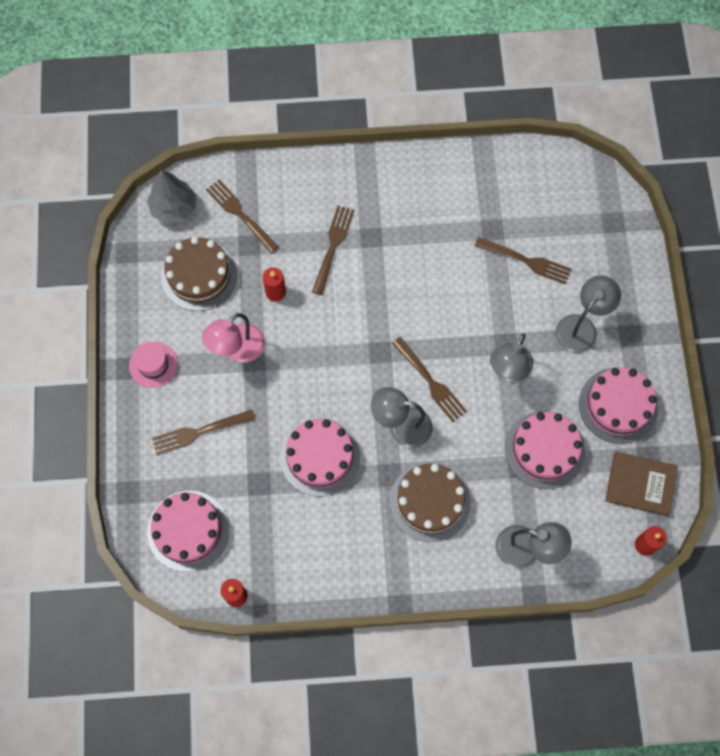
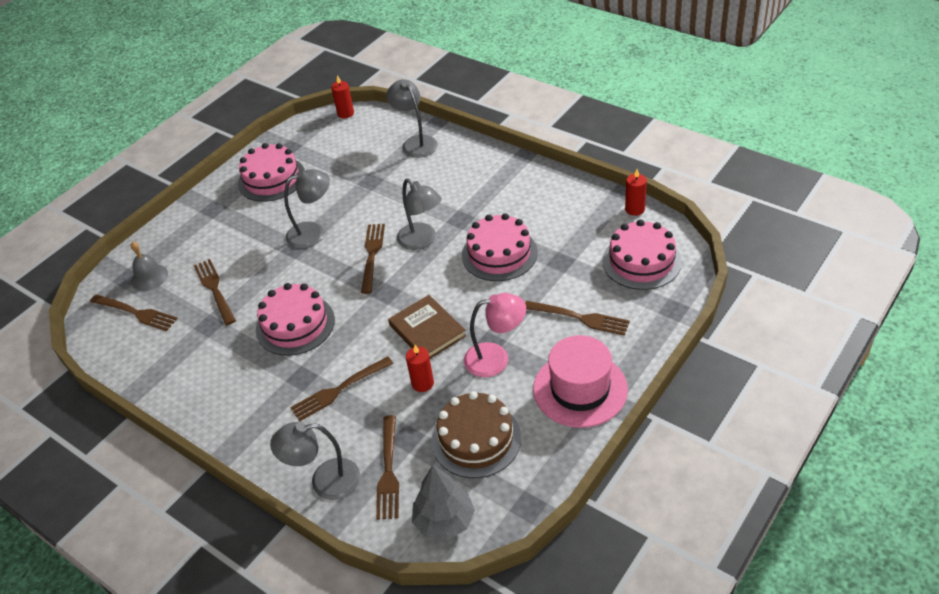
camera: 135 degrees left, 25 degrees down
(153, 365) = (580, 389): pink hat -> pink hat, size x1.73
(430, 501) = (449, 192): brown cake -> none
(544, 450) = (344, 181): pink cake -> pink cake (295, 325)
(563, 200) = (136, 313): none -> brown fork
(581, 327) = (235, 230): grey lamp -> grey lamp (325, 481)
(595, 235) = (149, 277): none -> grey bell
(640, 484) = (311, 138): brown book -> brown book (427, 331)

